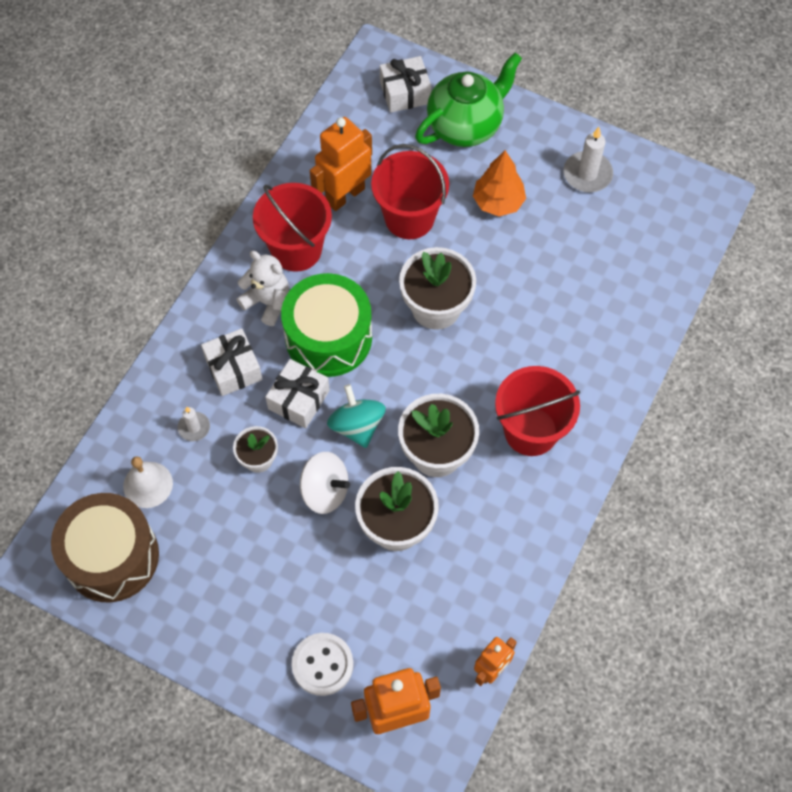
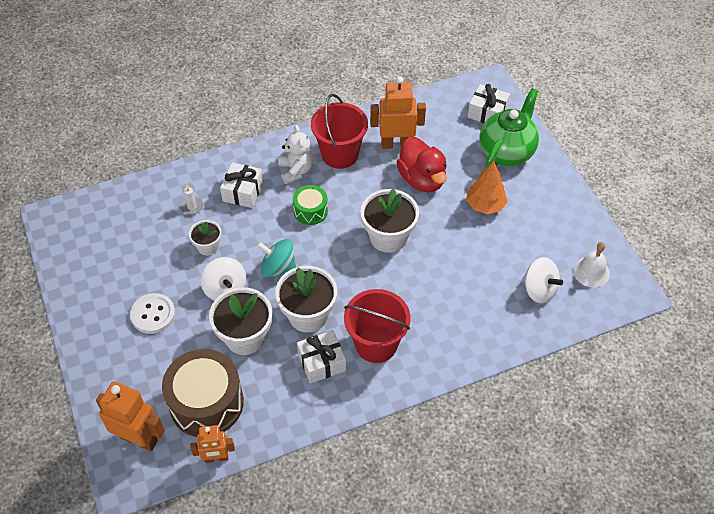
camera: 40 degrees right, 10 degrees down
(111, 556) = (85, 240): brown drum -> brown drum (206, 403)
(148, 484) = (139, 218): white bell -> white bell (591, 272)
(299, 400) = (261, 232): white gift -> white gift (322, 362)
(322, 664) = (129, 379): white button -> white button (153, 314)
(328, 337) = (310, 211): green drum -> green drum, size x0.53
(357, 426) = (278, 268): turquoise spinning top -> turquoise spinning top turned 90 degrees counterclockwise
(409, 218) = (422, 179): red bucket -> red duck
(465, 126) = (506, 152): green teapot -> green teapot turned 60 degrees counterclockwise
(587, 174) = (559, 226): white candle -> none
(628, 257) = (539, 290): none -> white spinning top

